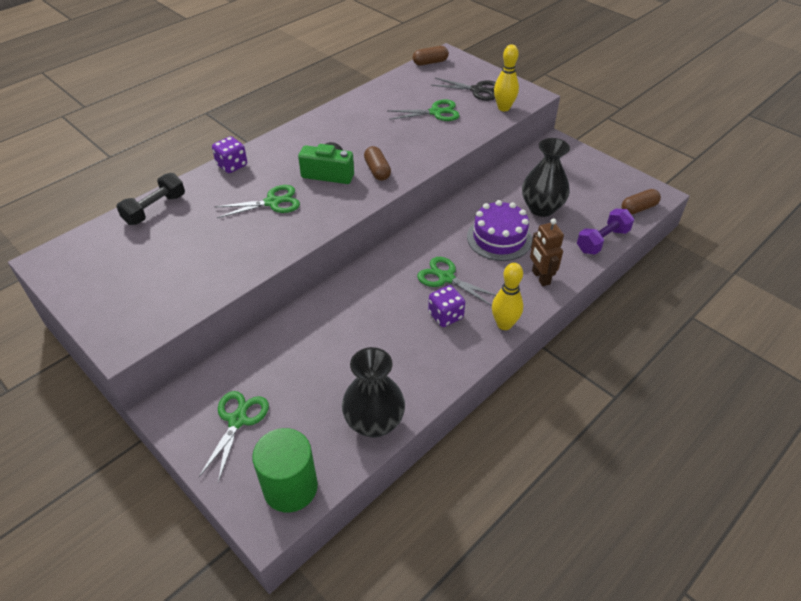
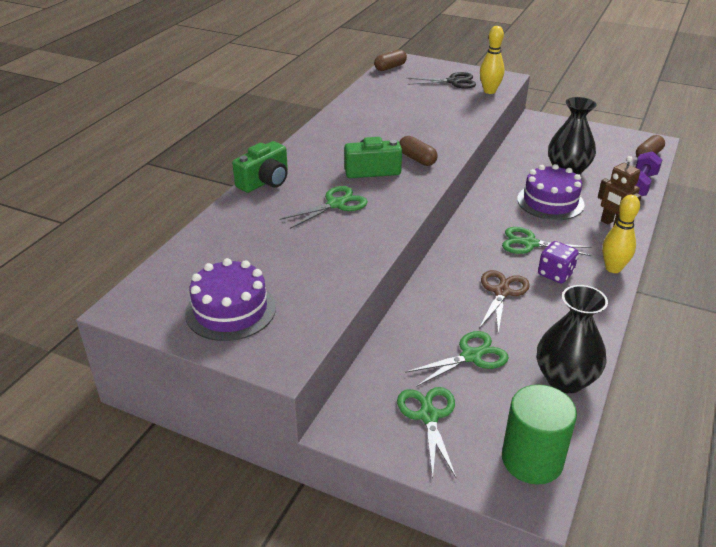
camera: 20 degrees left, 10 degrees down
(118, 285) = (230, 310): none -> purple cake
(155, 209) = (213, 235): black dumbbell -> none
(232, 165) = (265, 181): purple dice -> green camera
(384, 320) = (501, 292): none -> brown scissors
(436, 112) = (431, 104): green scissors -> green scissors (471, 356)

